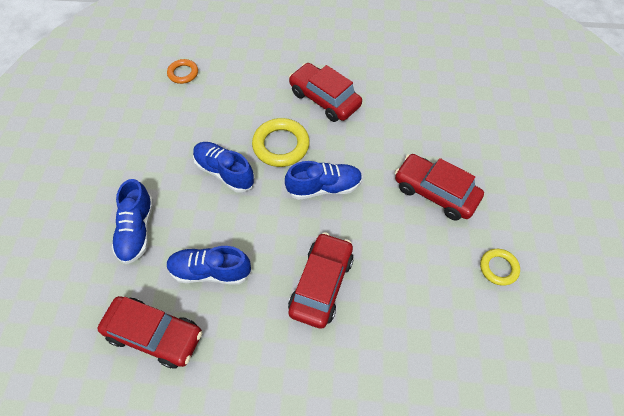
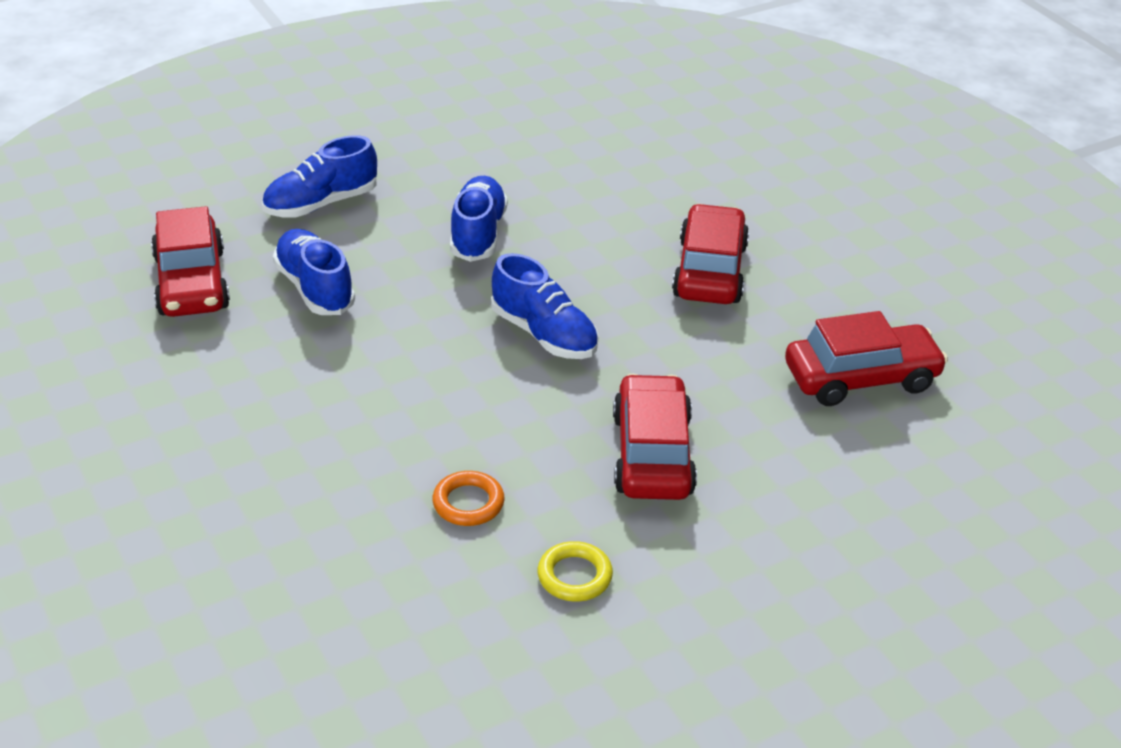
camera: 55 degrees right, 20 degrees down
(183, 73) = (606, 127): orange ring -> orange ring (468, 503)
(281, 145) = (576, 264): yellow ring -> none
(321, 284) = (380, 394): red car -> red car (861, 378)

